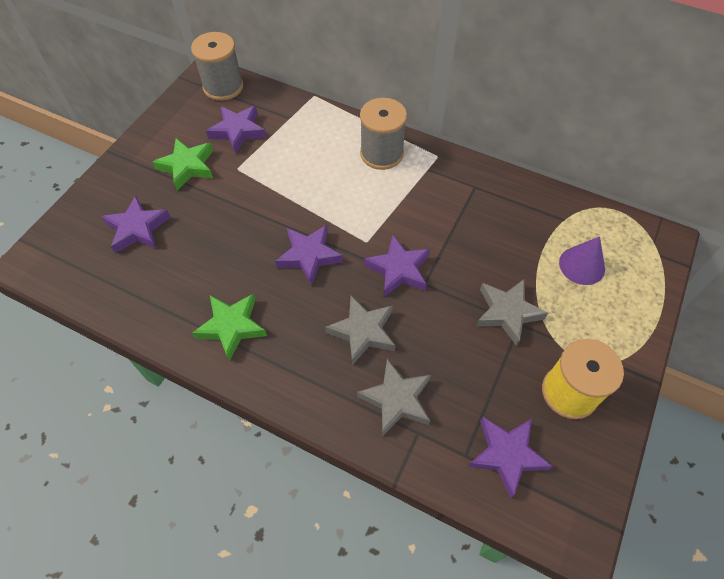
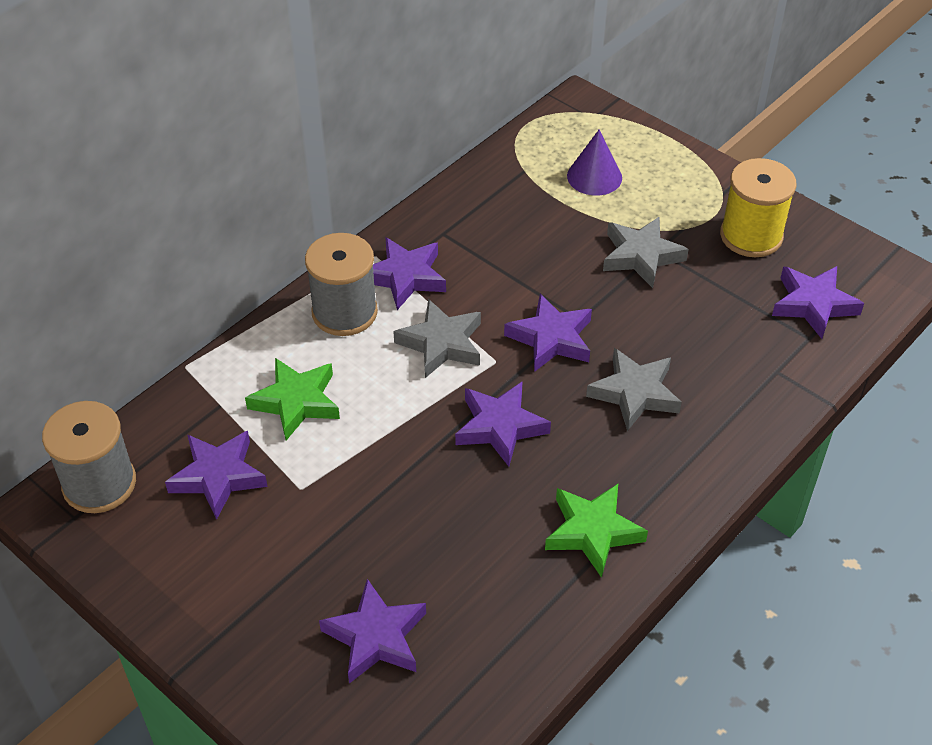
camera: 75 degrees left, 10 degrees down
(187, 166) = (267, 555): green star -> green star (296, 402)
(396, 399) = (733, 381): grey star -> grey star (441, 343)
(425, 176) = (405, 277): none -> purple star

